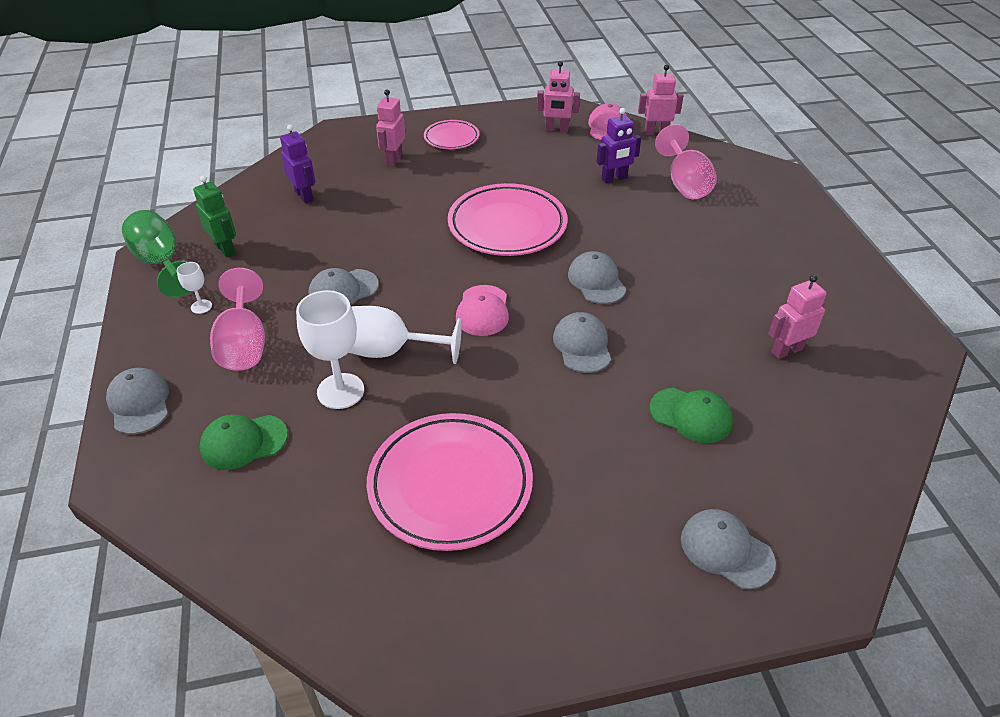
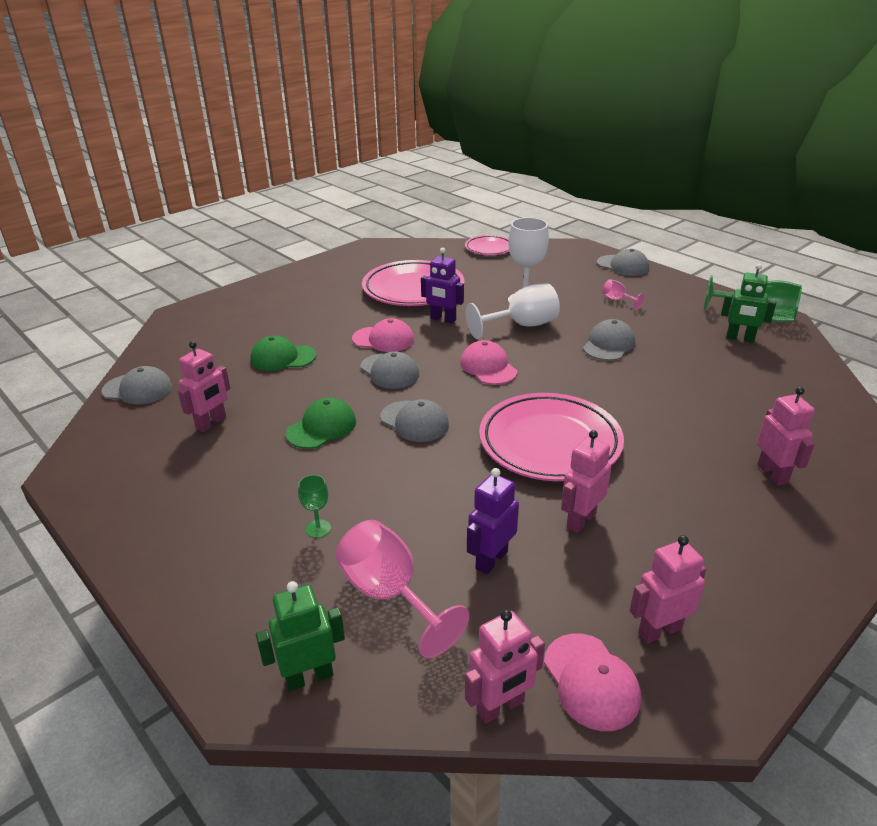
camera: 150 degrees right, 10 degrees down
(201, 306) = (680, 306): white goblet -> none
(243, 442) = (543, 271): green cap -> green cap (321, 427)
(244, 344) = (617, 300): pink goblet -> pink goblet, size x0.49
(304, 196) = (771, 398): purple robot -> purple robot (443, 319)
(451, 138) = (766, 539): pink plate -> pink plate (489, 248)
(541, 178) = (580, 520): none -> pink robot
(558, 396) = (383, 339): none -> pink cap
(714, 229) = (318, 529): none -> green goblet
(726, 550) = (241, 311): grey cap -> grey cap (138, 389)
(744, 168) = (309, 677): none -> green robot

